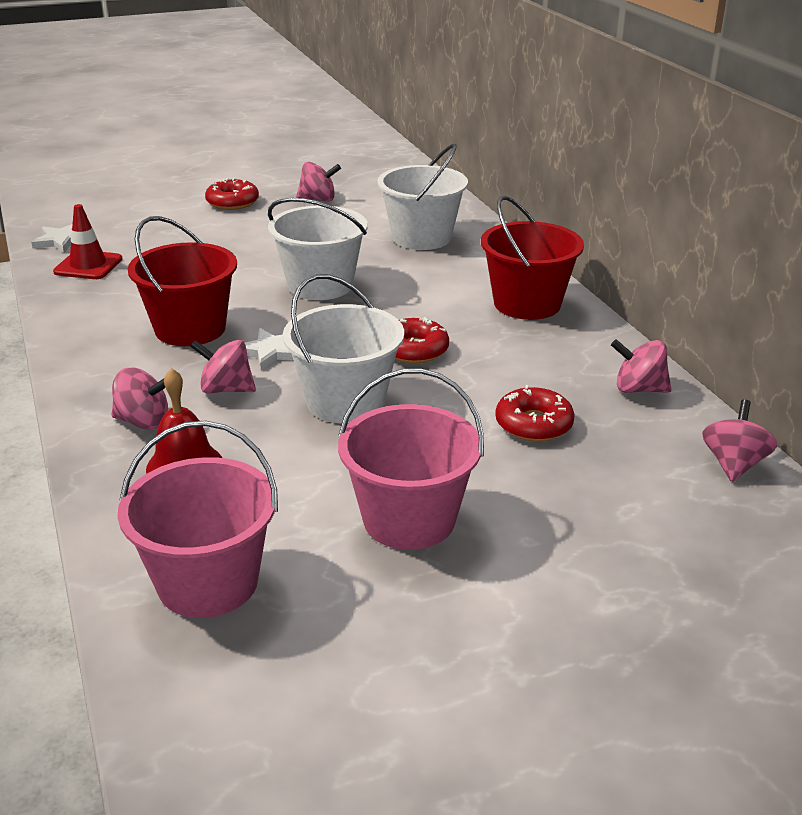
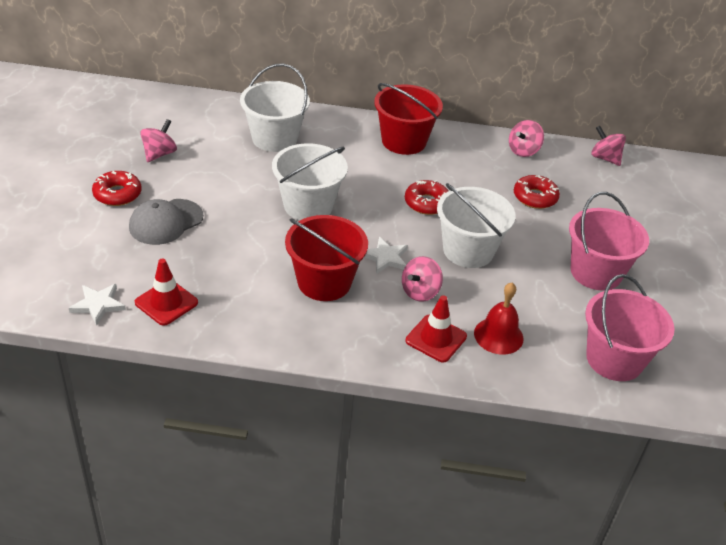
camera: 65 degrees left, 10 degrees up
(143, 421) = (436, 338): pink spinning top -> red traffic cone
(212, 232) = (166, 222): none -> grey cap

